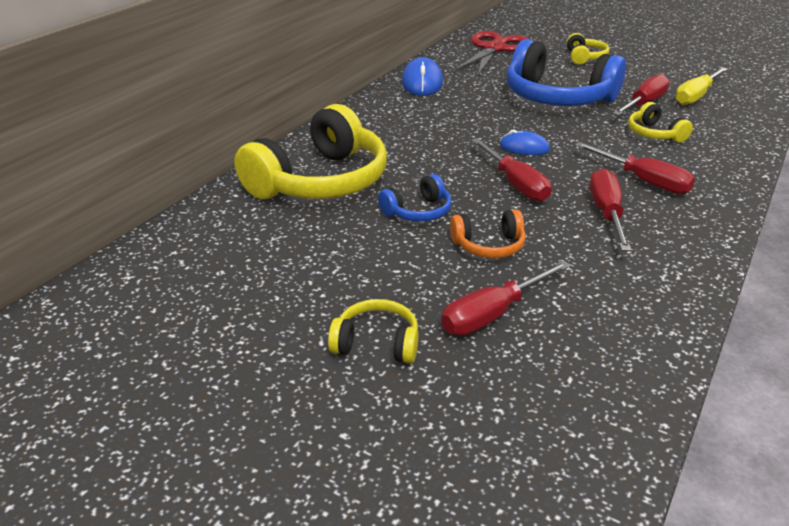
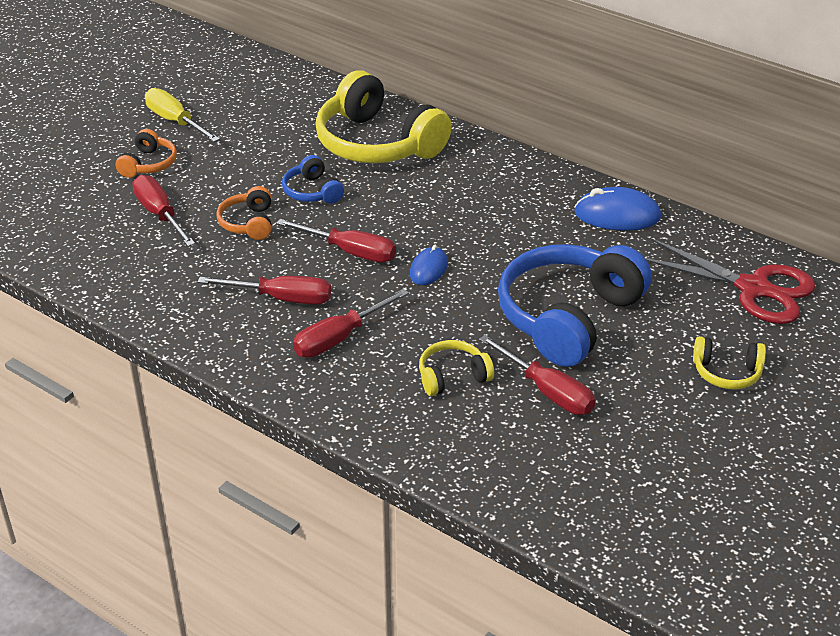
camera: 95 degrees right, 5 degrees up
(377, 343) = (148, 164): yellow headphones -> orange headphones
(515, 184) = (350, 252): red screwdriver -> red screwdriver turned 135 degrees counterclockwise
(696, 96) = (573, 451): yellow screwdriver -> yellow screwdriver (175, 121)

